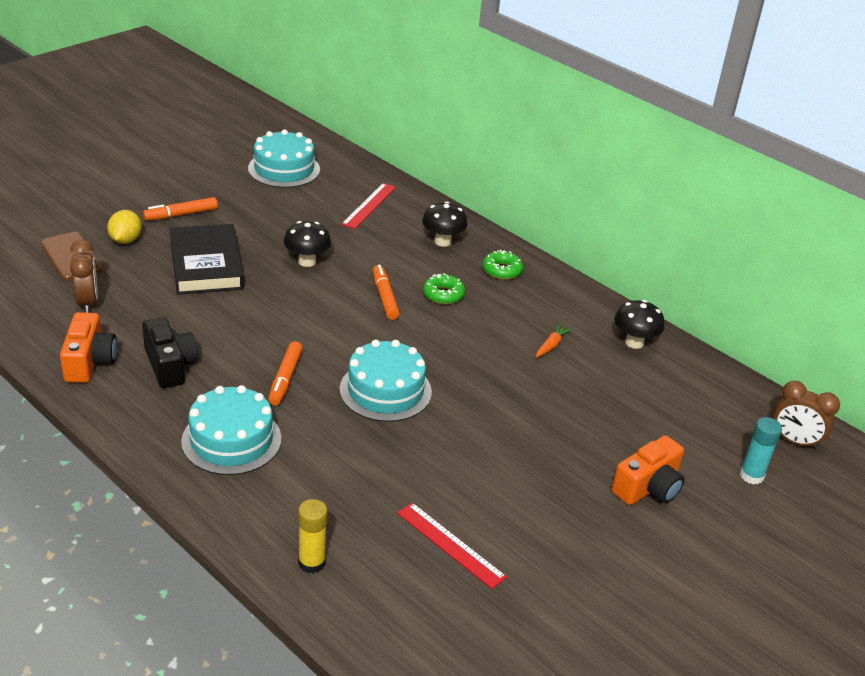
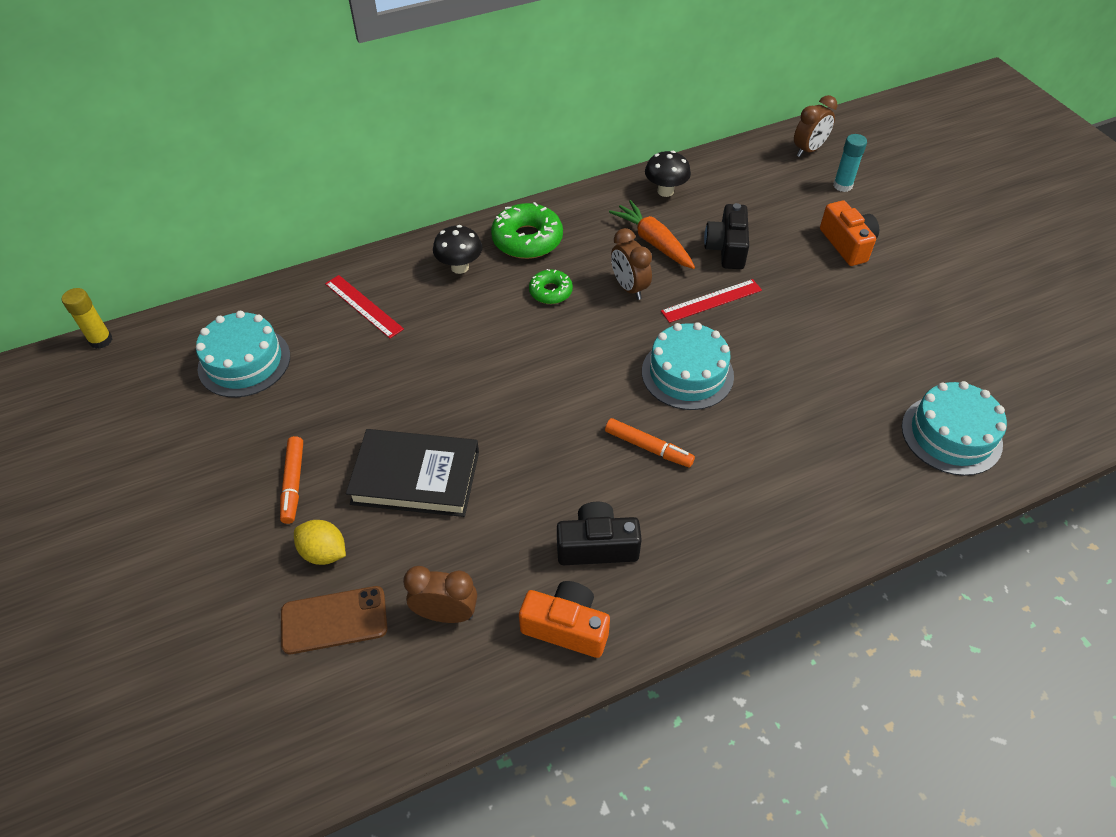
camera: 65 degrees left, 15 degrees up
(231, 440) = (734, 512): turquoise cake -> turquoise cake (951, 435)
(307, 261) = (448, 384): black mushroom -> none
(311, 563) = (911, 484): yellow glue stick -> yellow glue stick (101, 340)
(384, 297) = (538, 336): orange marker -> none
(450, 544) = (898, 383): red ruler -> red ruler (711, 301)
(477, 339) = (629, 288): none -> brown clock
(502, 270) = (527, 239): green donut -> green donut, size x1.72
(551, 345) = (654, 242): orange carrot -> orange carrot, size x1.95
(576, 395) = (727, 248): none -> black camera

